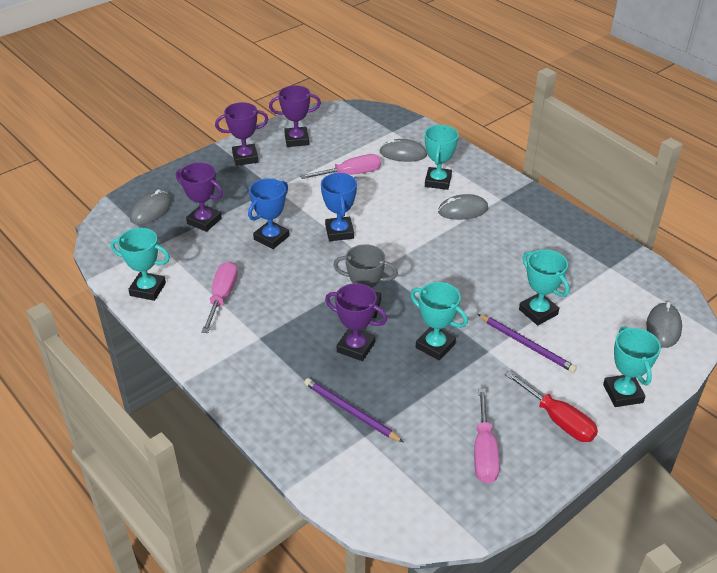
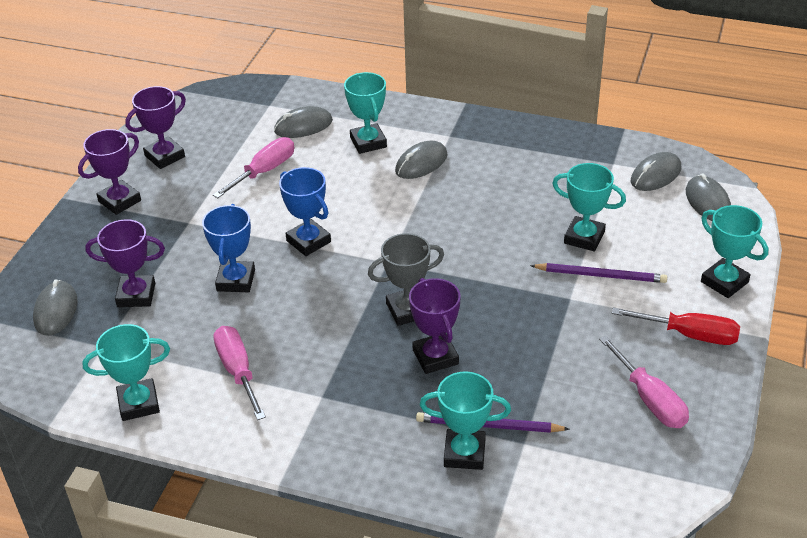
camera: 30 degrees left, 0 degrees up
(356, 347) = (435, 357): purple trophy -> purple trophy turned 75 degrees clockwise
(435, 346) = (514, 317): turquoise trophy -> turquoise trophy (464, 453)
(637, 289) = (655, 175): none -> grey mouse

